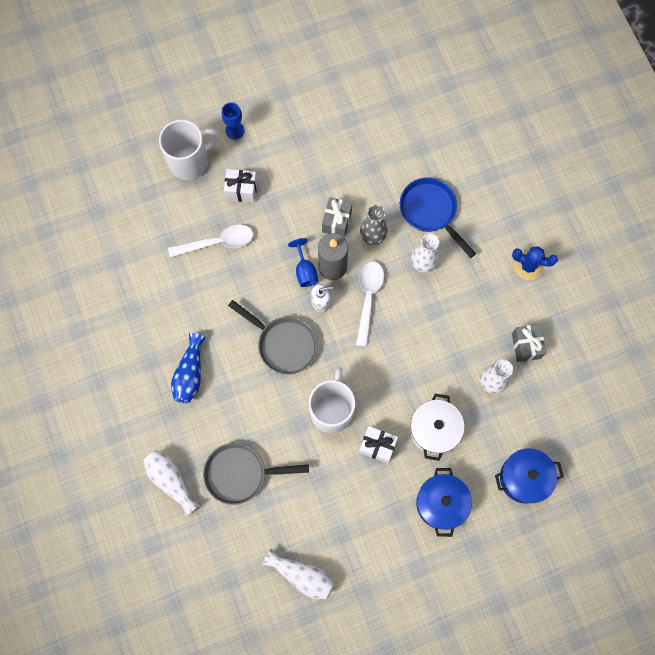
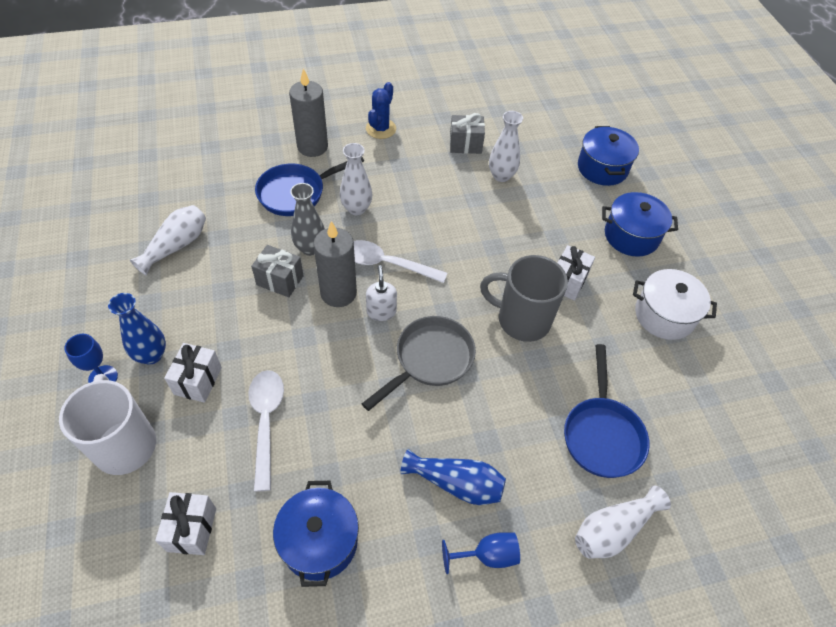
camera: 85 degrees left, 20 degrees down
(141, 218) = (192, 529): none -> white gift
(142, 294) = (319, 541): none -> blue pot
(240, 474) = (602, 434): grey pan -> blue pan
(257, 154) = (151, 355): none -> blue vase
(302, 575) = (727, 380): white vase -> white vase (176, 246)
(305, 271) = (336, 322): blue goblet -> blue goblet (487, 555)
(332, 410) = (522, 320): white mug -> grey mug
(434, 430) = (550, 229): white pot -> white pot (664, 315)
(489, 212) = (312, 147): none -> grey candle

